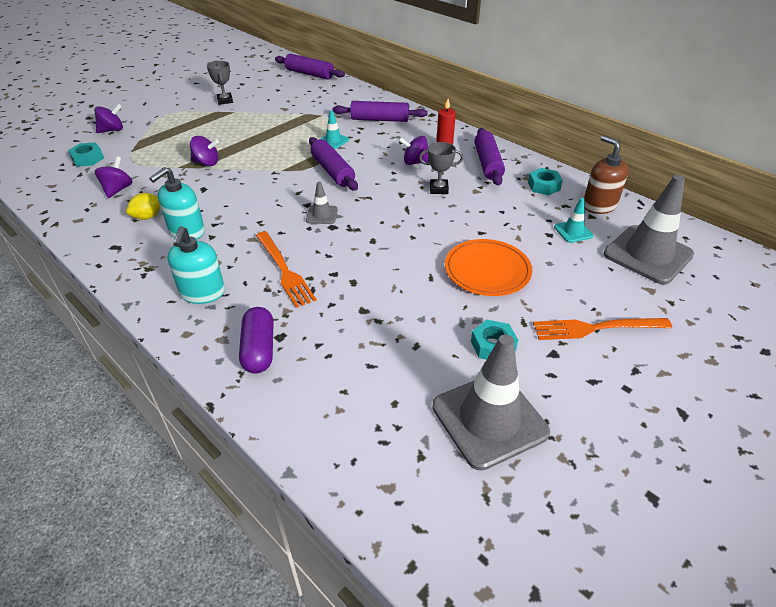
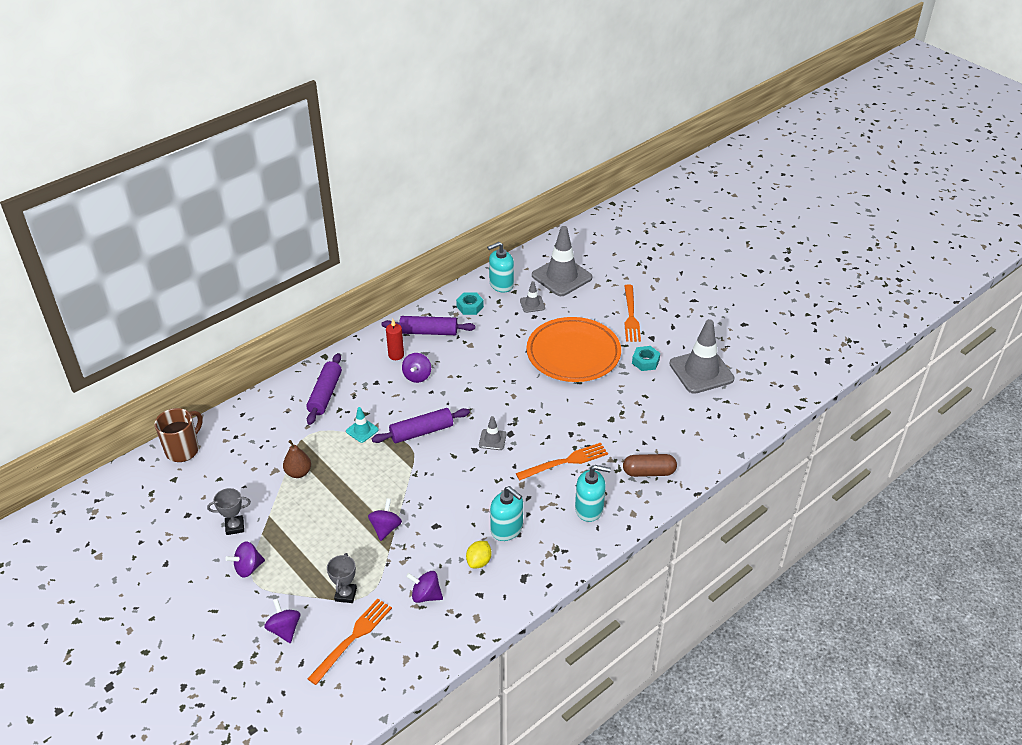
camera: 85 degrees left, 0 degrees up
(88, 159) = (353, 638): turquoise nut -> orange fork
(148, 217) = (479, 561): yellow lemon -> yellow lemon turned 60 degrees clockwise
(181, 110) = (248, 568): none -> purple spinning top
(259, 349) = (648, 472): purple capsule -> brown capsule
(281, 118) = (298, 472): none -> brown pear
(309, 74) = (183, 450): purple rolling pin -> brown mug
(438, 189) = (464, 366): grey trophy -> grey trophy (345, 594)
(487, 271) = (573, 353): orange plate -> orange plate, size x1.53
(573, 231) = (532, 304): turquoise traffic cone -> grey traffic cone
(599, 205) = (501, 284): brown soap dispenser -> turquoise soap dispenser

